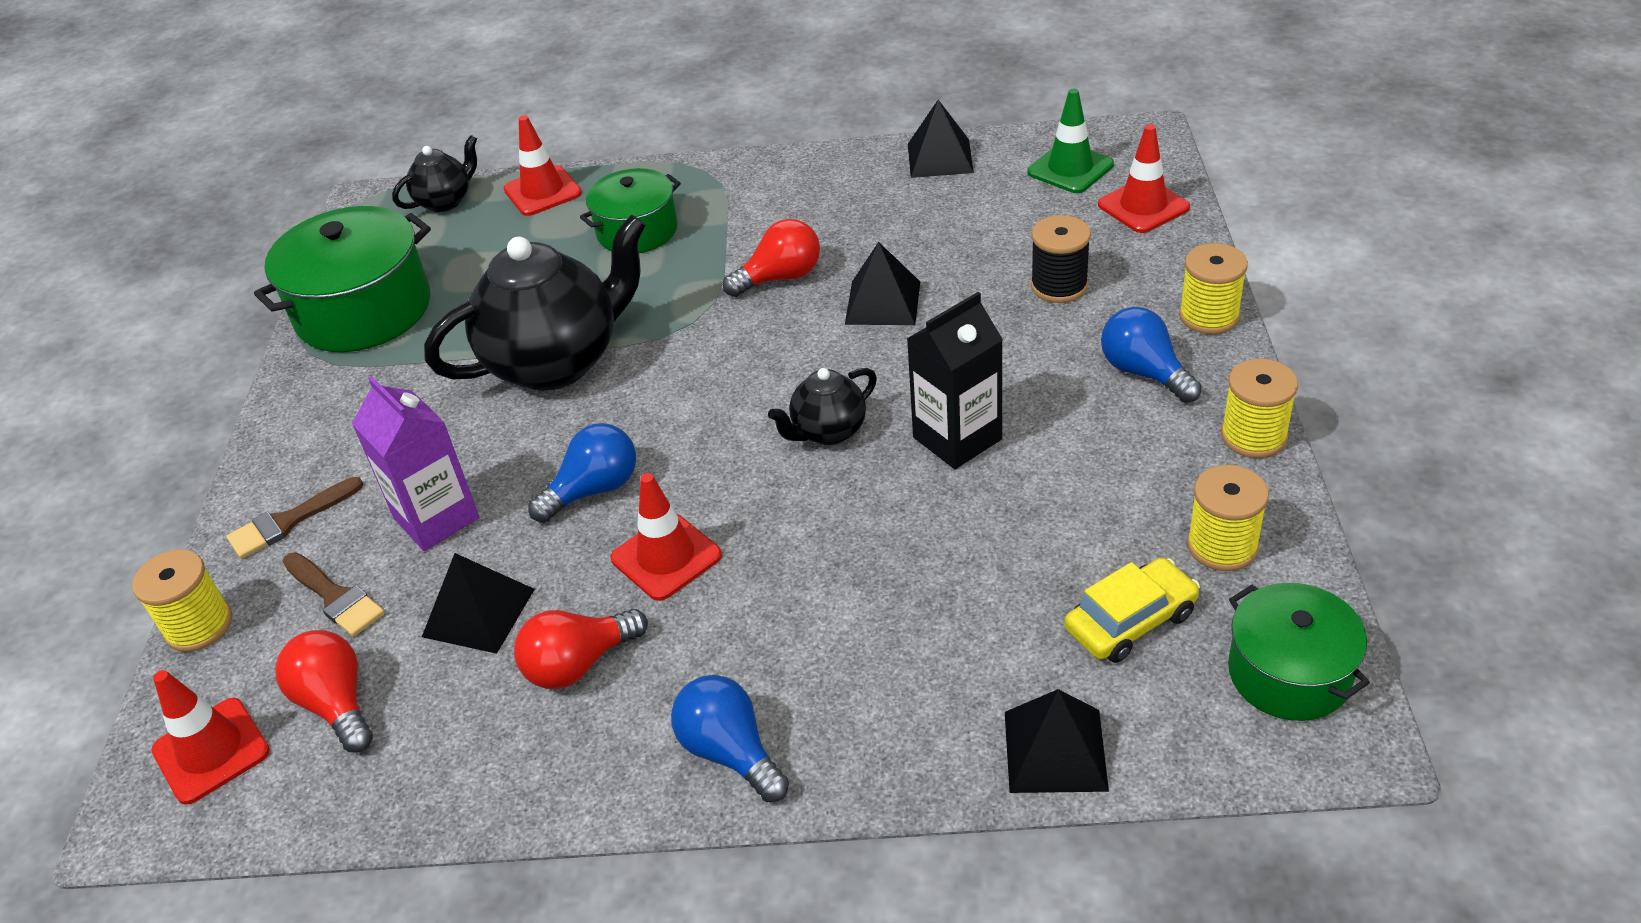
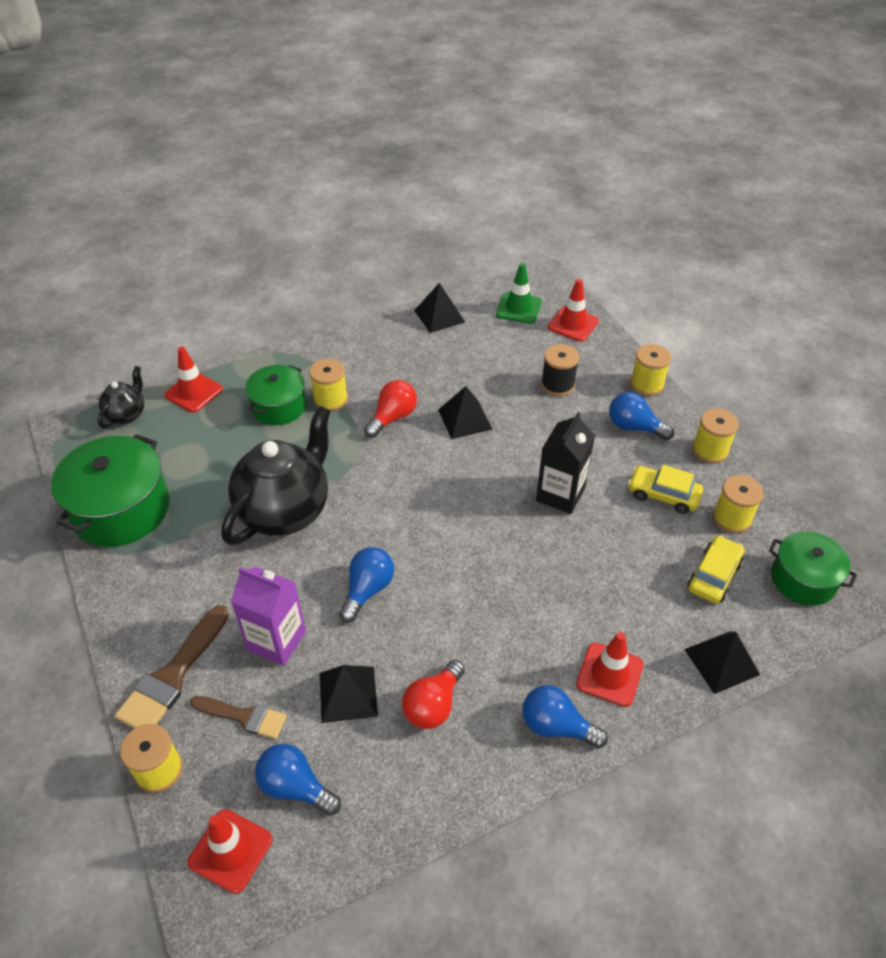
camera: 30 degrees left, 5 degrees up
(289, 521) = (173, 675): brown brush -> brown brush, size x1.57
(336, 704) = (295, 787): red light bulb -> blue light bulb
(666, 557) = (441, 619): red traffic cone -> red traffic cone (609, 674)
(711, 236) = (330, 399): none -> yellow spool
(828, 432) = (485, 511): black teapot -> none
(1125, 481) = (663, 495): none -> yellow car

